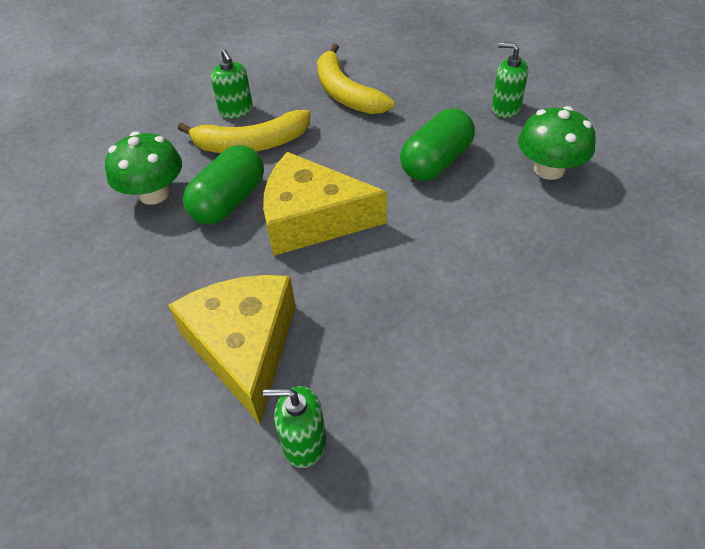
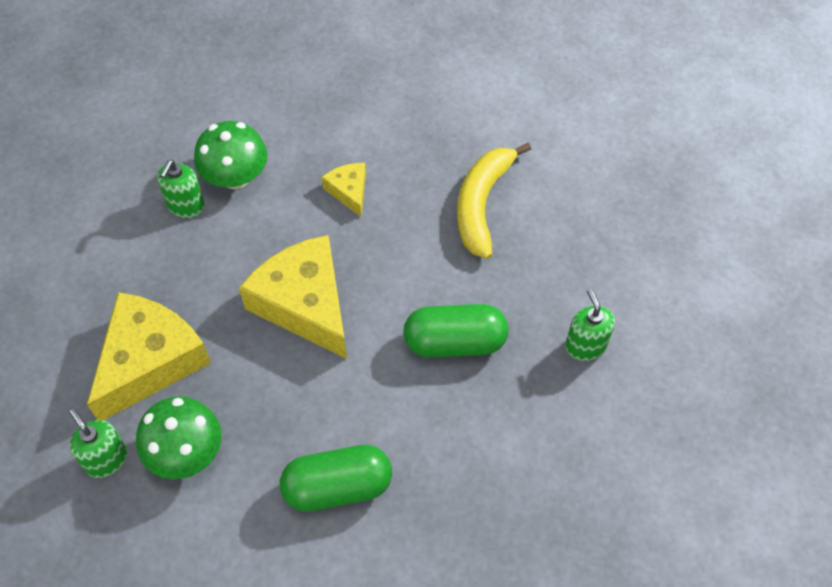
camera: 45 degrees right, 10 degrees up
(229, 201) = (272, 232): green capsule -> green capsule (337, 487)
(236, 110) = (379, 144): green soap dispenser -> green soap dispenser (186, 206)
(251, 144) = (349, 191): yellow banana -> yellow cheese
(549, 169) = (528, 437): green mushroom -> green mushroom (186, 452)

